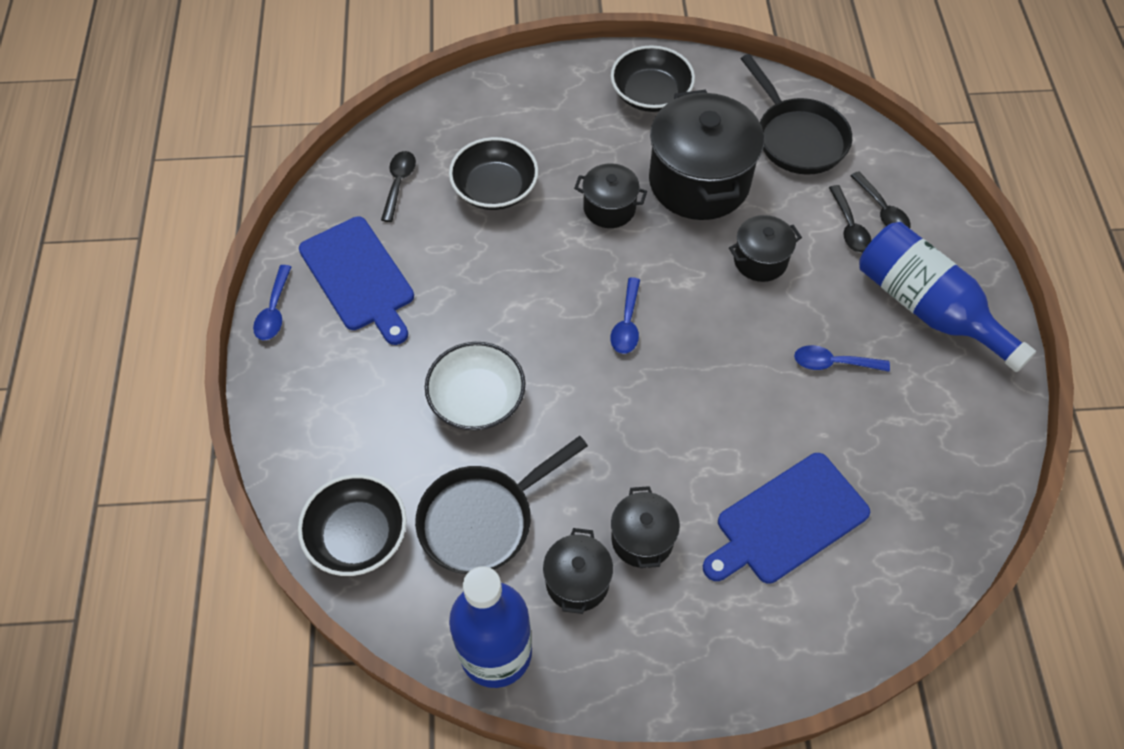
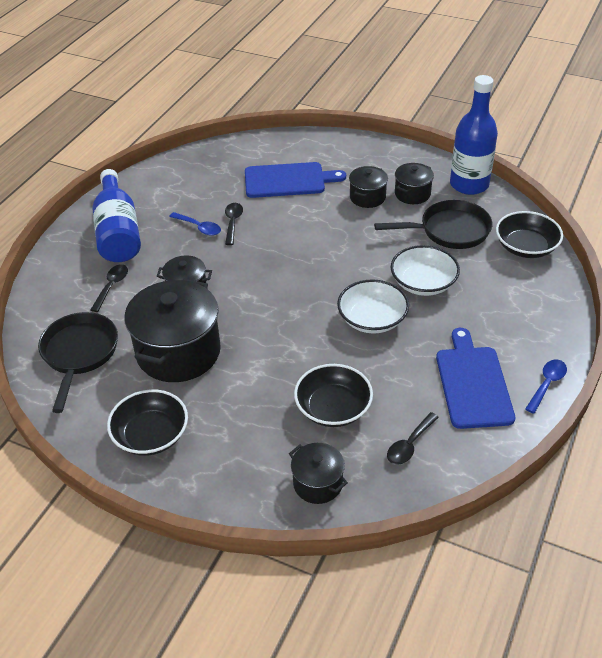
camera: 150 degrees left, 15 degrees down
(513, 314) = (372, 319): none -> white bowl
(609, 208) = (257, 359): black pot -> black pot (318, 483)
(627, 324) = (302, 287): blue spoon -> none
(882, 210) = (80, 288): black spoon -> black spoon (233, 222)

